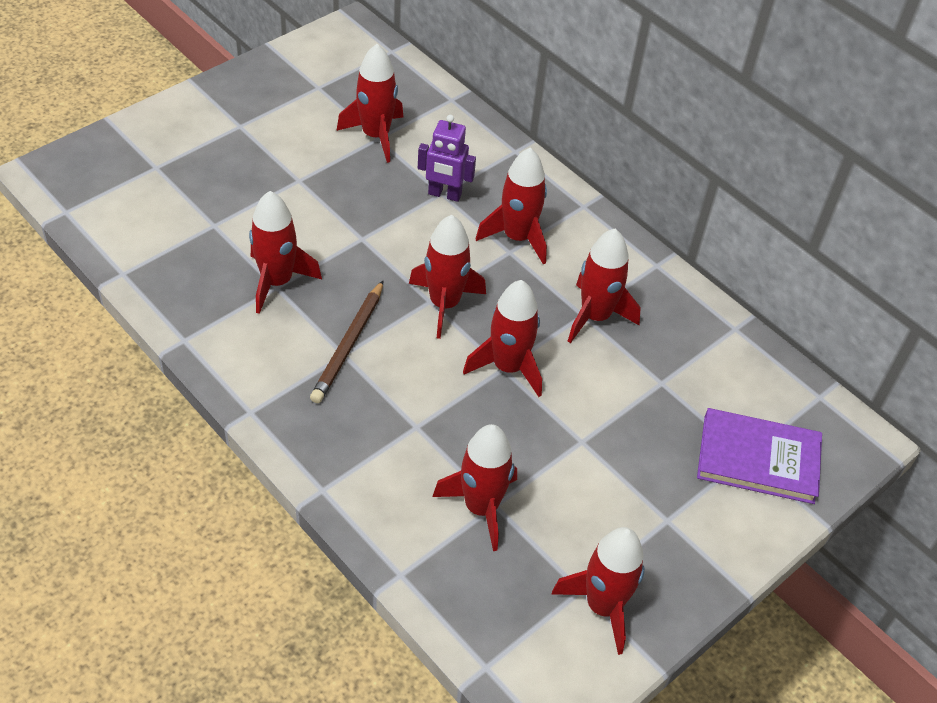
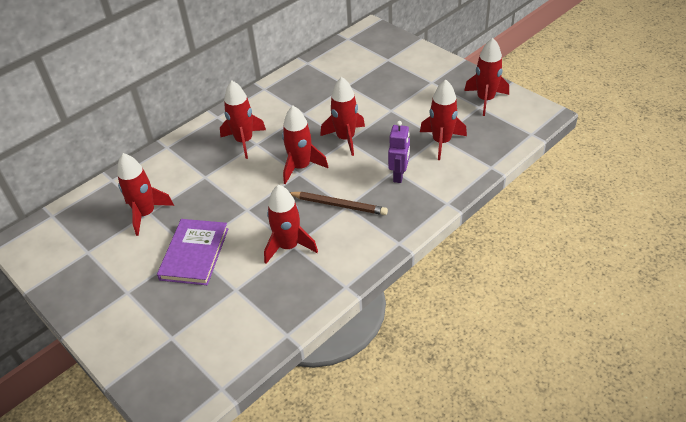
camera: 85 degrees left, 5 degrees down
(444, 194) = (206, 175): purple robot -> purple robot (399, 175)
(595, 316) = (304, 109): red rocket -> none
(758, 459) = (389, 56): purple book -> purple book (194, 254)

